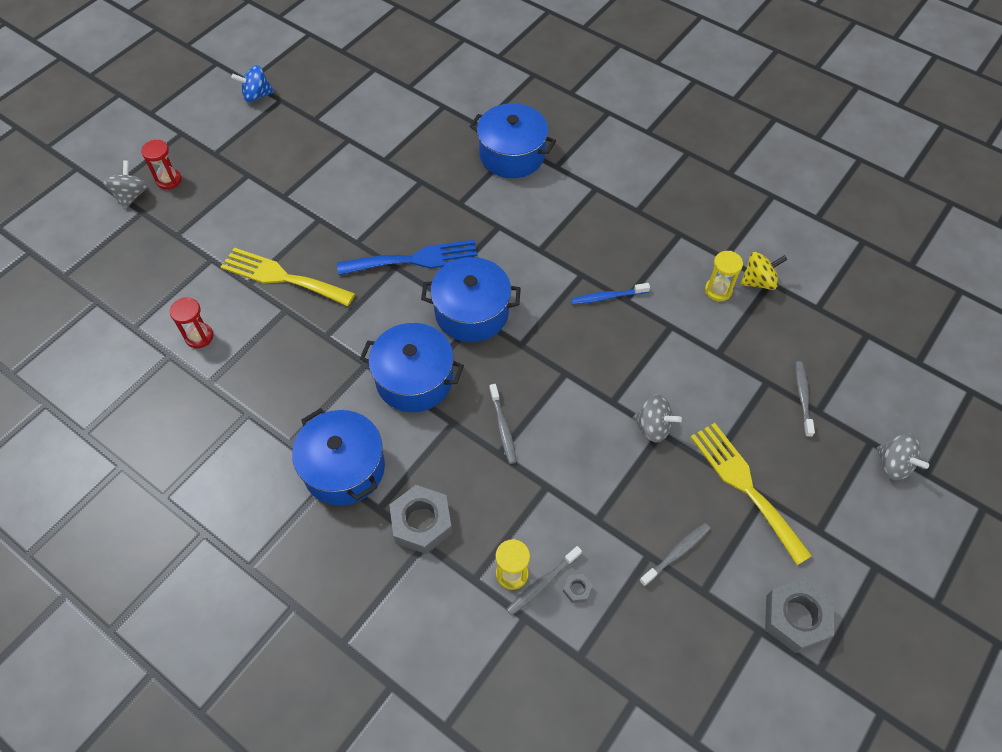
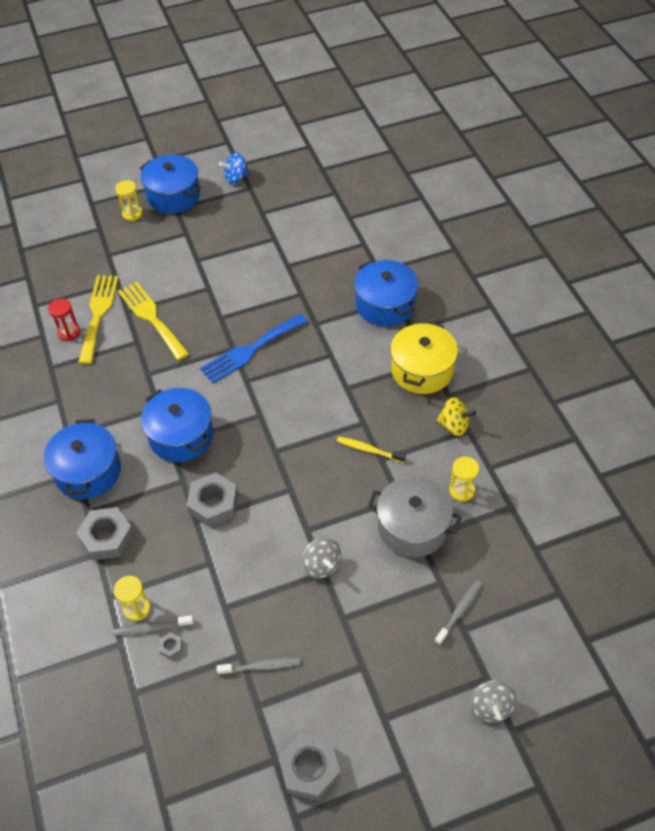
camera: 35 degrees right, 5 degrees down
(131, 196) = (101, 214): grey spinning top -> none
(169, 180) = (132, 214): red hourglass -> yellow hourglass
(257, 95) = (236, 178): blue spinning top -> blue spinning top turned 45 degrees counterclockwise
(415, 260) = (250, 350): blue fork -> blue fork turned 120 degrees clockwise
(472, 312) = (259, 409): blue pot -> blue pot (173, 196)
(503, 427) = (213, 503): grey toothbrush -> grey nut
(595, 199) = (422, 370): none -> yellow pot
(607, 297) = (368, 450): blue toothbrush -> yellow toothbrush
(703, 346) = (412, 527): none -> grey pot
(745, 486) = (354, 650): yellow fork -> yellow fork (98, 314)
(758, 281) = (502, 501): yellow spinning top -> yellow spinning top (454, 425)

